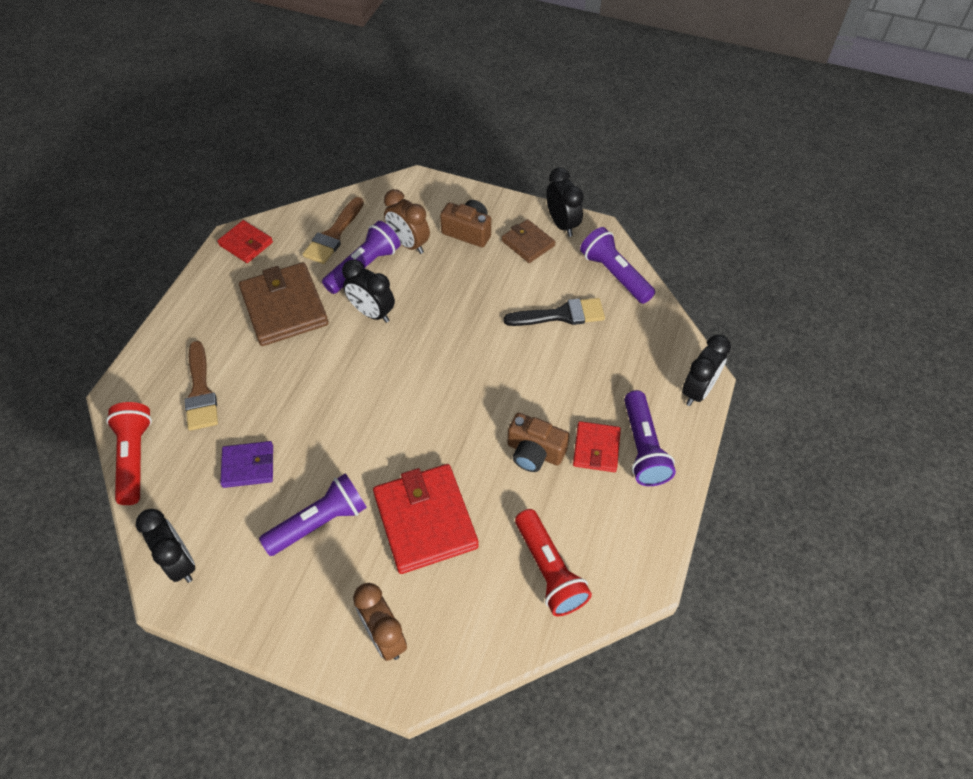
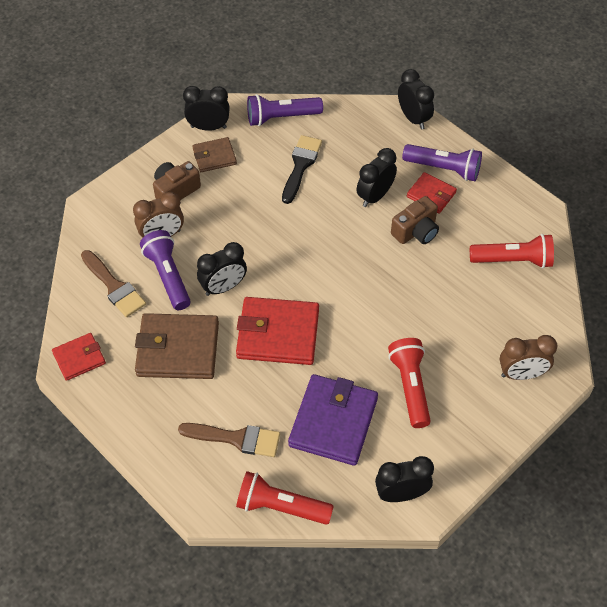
camera: 65 degrees left, 0 degrees up
(248, 466) = (333, 422): purple wallet -> purple wallet, size x1.81
(320, 522) = (410, 386): purple flashlight -> red flashlight
(425, 520) = (440, 318): red wallet -> red wallet (278, 334)
(560, 395) = (375, 196): none -> black clock

